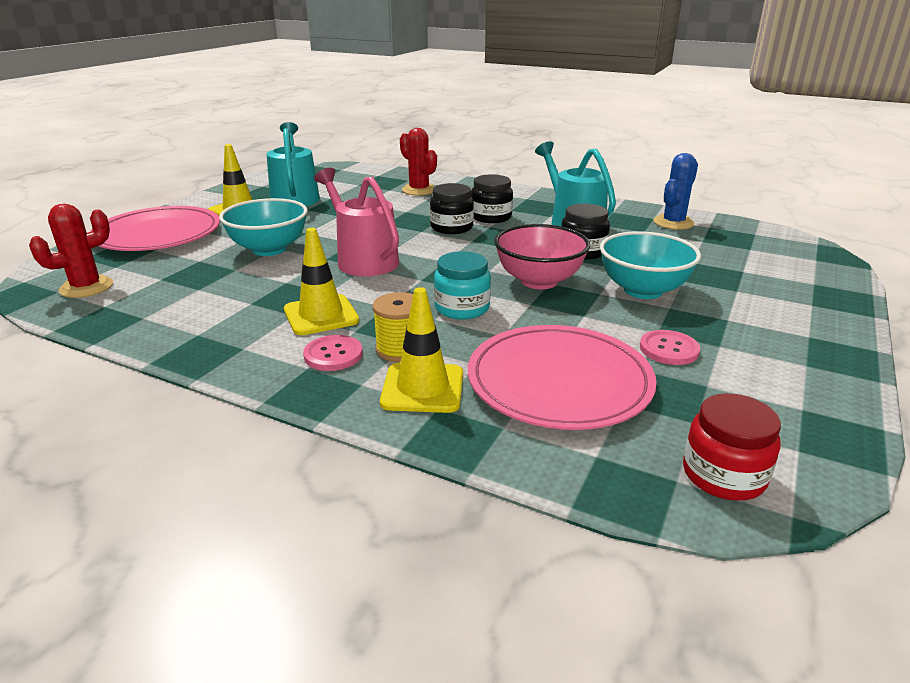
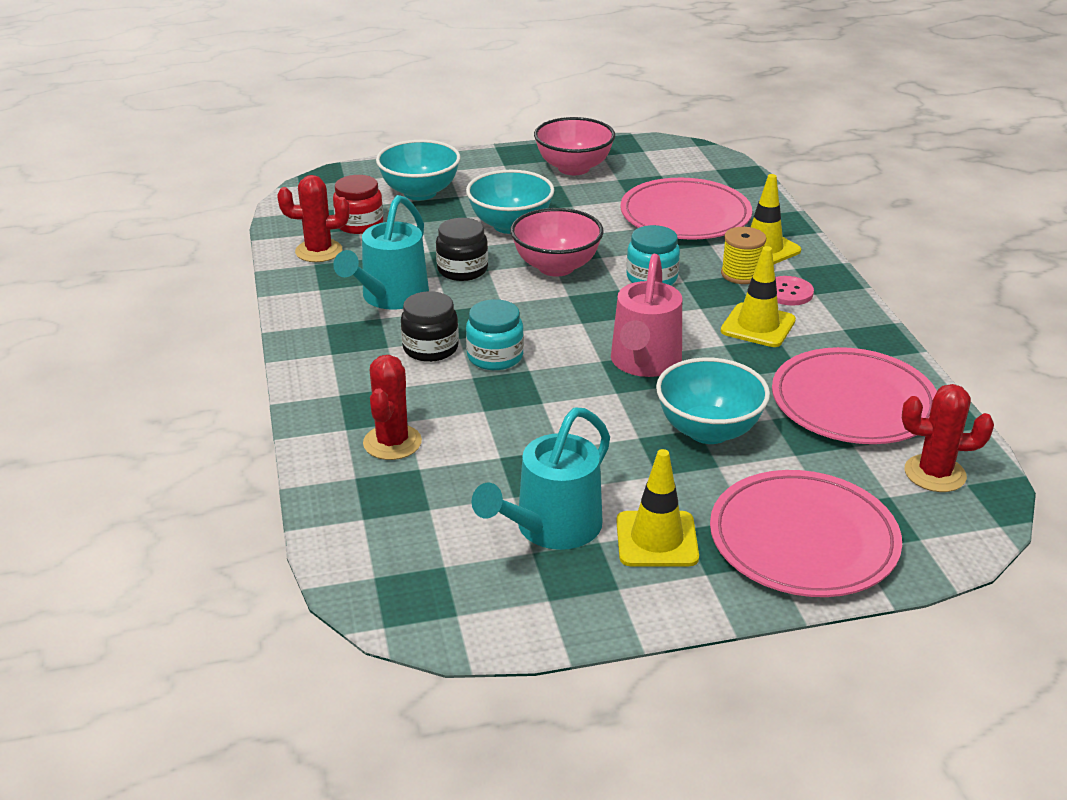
camera: 130 degrees left, 5 degrees up
(182, 300) = (853, 402): none -> pink plate
(451, 227) = (495, 356): black jar -> turquoise jar
(669, 349) = (591, 197): pink button -> none
(673, 223) = (319, 251): blue cactus -> red cactus
(723, 475) = (694, 161): red jar -> red jar (359, 224)
(759, 278) = (420, 192): none -> turquoise bowl
(766, 371) = (573, 168): none -> pink bowl

